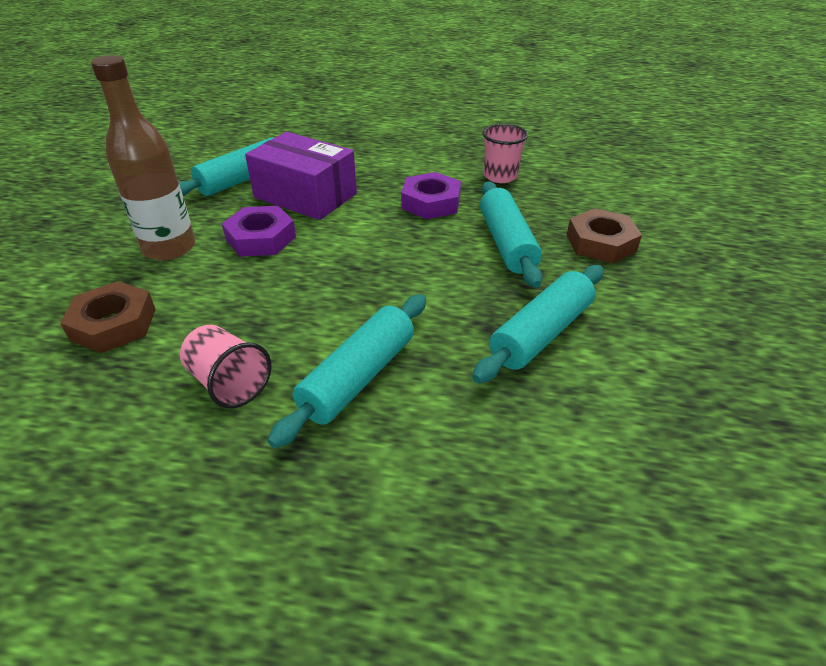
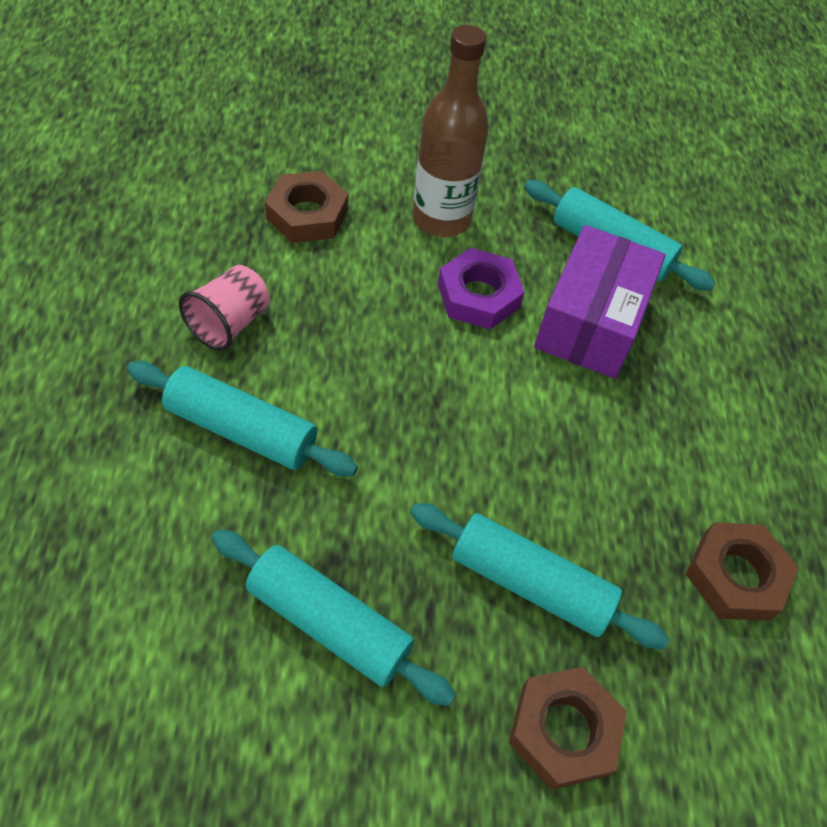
camera: 75 degrees right, 15 degrees up
(431, 202) = (618, 476): purple nut -> none
(500, 176) = (735, 576): pink cup -> brown nut
(506, 243) = (530, 583): turquoise rolling pin -> turquoise rolling pin turned 45 degrees clockwise

